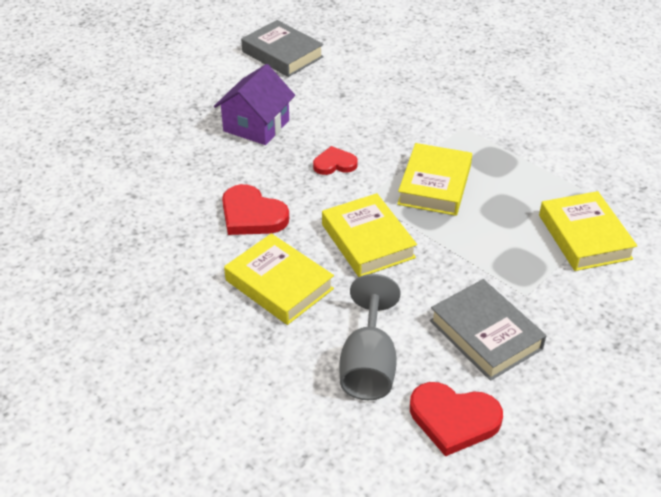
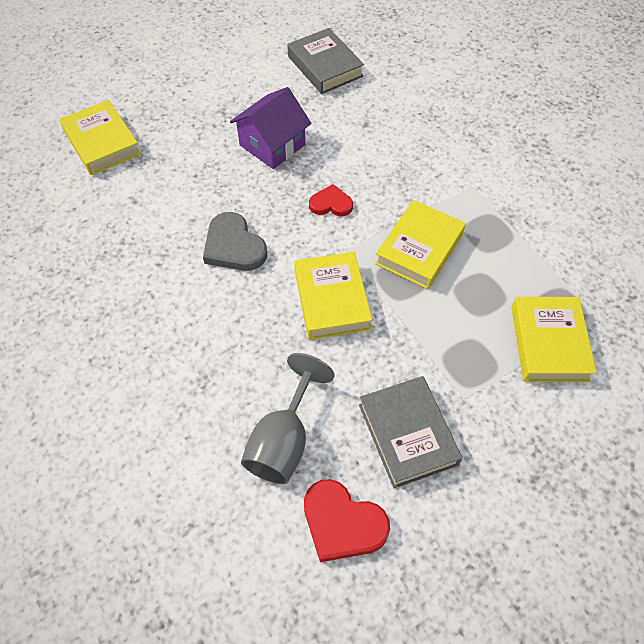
camera: 15 degrees right, 15 degrees up
(252, 215) = (234, 246): red heart -> grey heart
(279, 284) = (232, 330): yellow book -> yellow book (102, 142)

